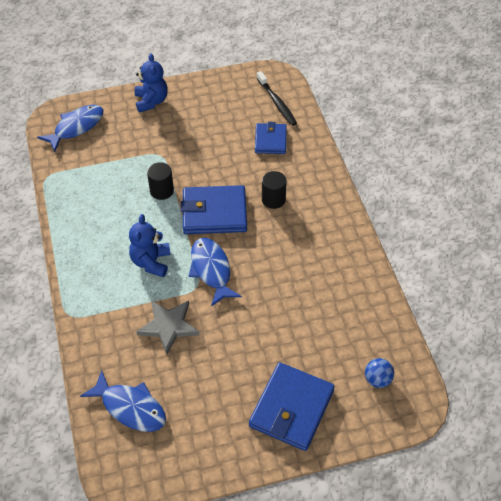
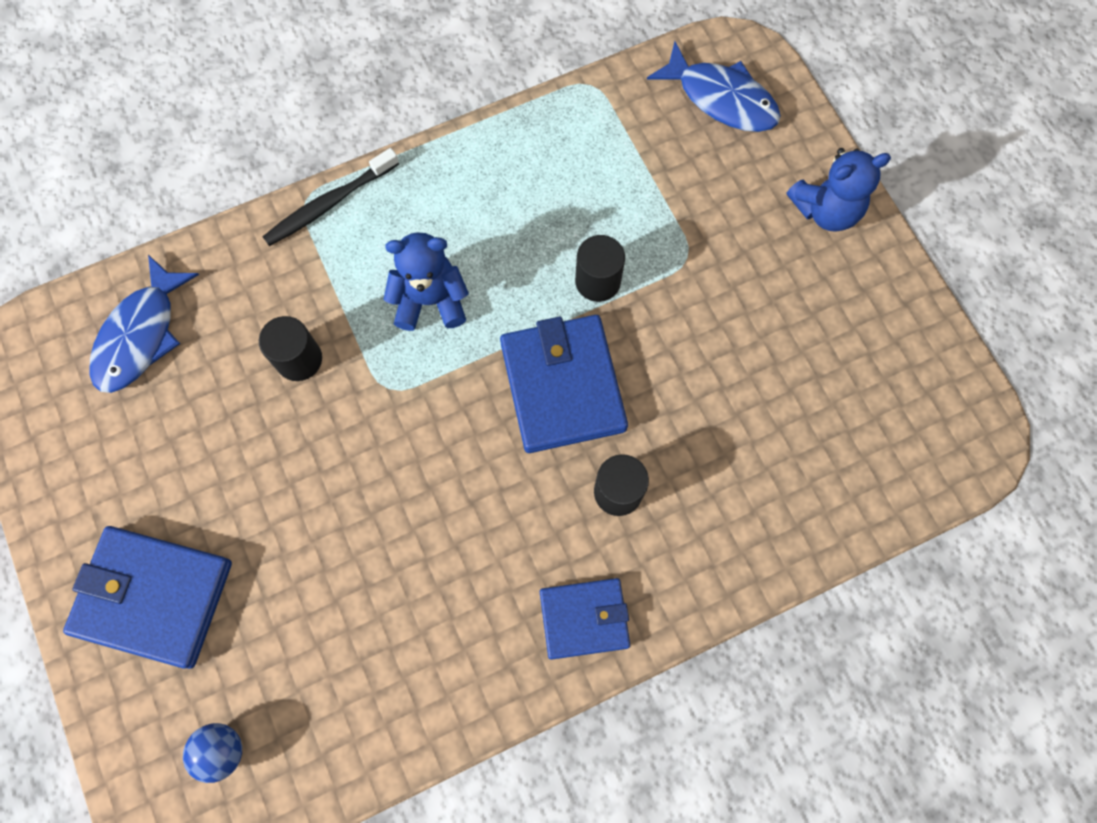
camera: 80 degrees right, 20 degrees up
(168, 326) = (299, 359): grey star -> black cylinder
(211, 270) = (428, 406): blue fish -> none
(270, 140) = (778, 461): blue wallet -> blue wallet (584, 619)
(277, 103) = (893, 456): black toothbrush -> black toothbrush (329, 204)

